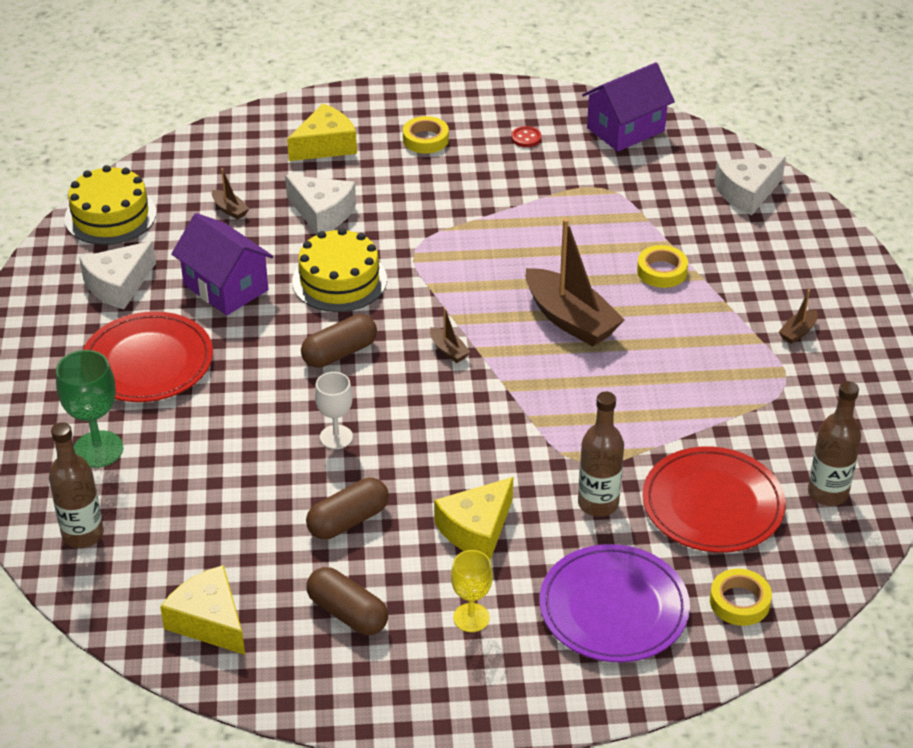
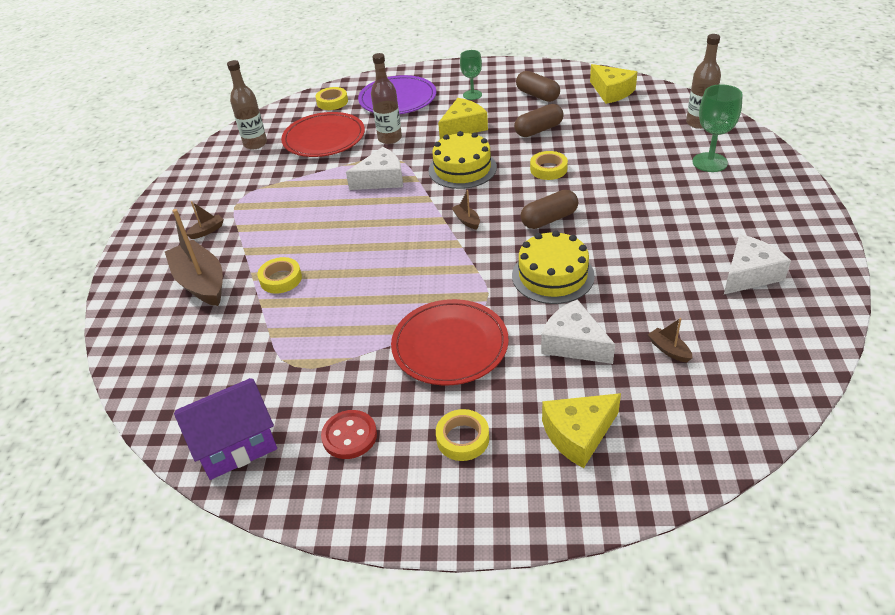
camera: 170 degrees left, 0 degrees up
(110, 215) = (792, 346): yellow cake -> yellow cake (462, 169)
(148, 362) = (697, 214): red plate -> red plate (450, 345)
(225, 287) = (651, 271): purple house -> none
(336, 437) = (548, 169): white goblet -> yellow tape
(471, 617) = (472, 95): yellow goblet -> green goblet
(526, 138) = (349, 436): red button -> red button, size x1.62
(570, 319) = (369, 241): brown boat -> brown boat (201, 282)
(747, 193) = (162, 355): white cheese -> white cheese (381, 179)

